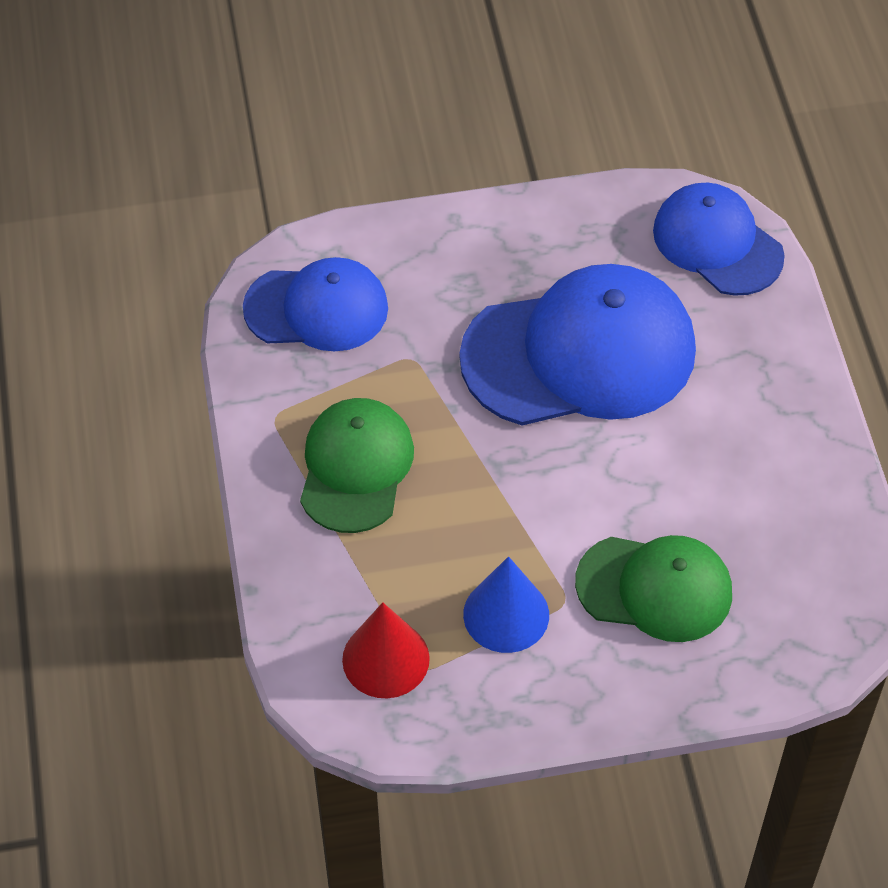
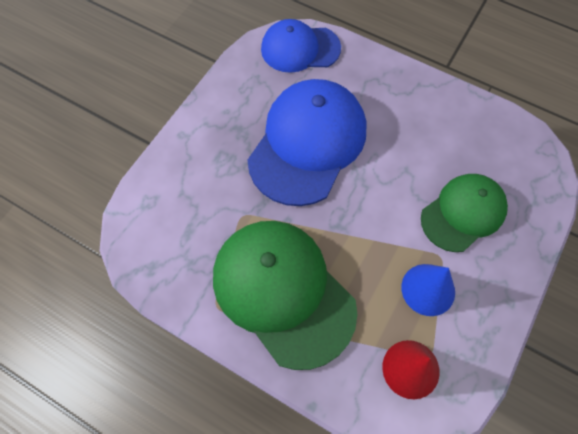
camera: 50 degrees left, 10 degrees up
(317, 308) = (171, 235): blue cap -> none
(356, 467) = (283, 292): green cap -> green cap, size x1.62

